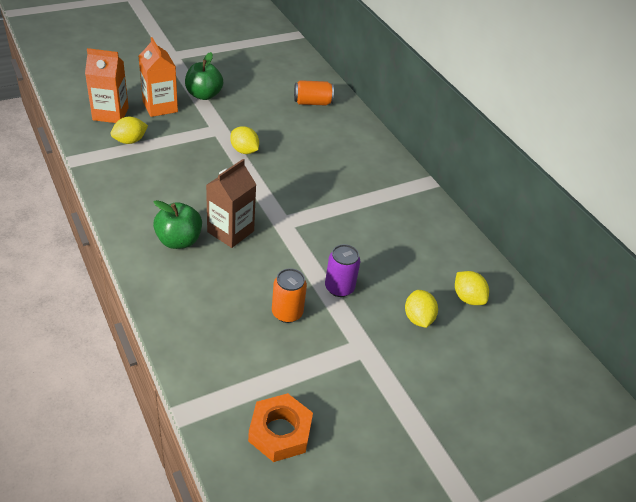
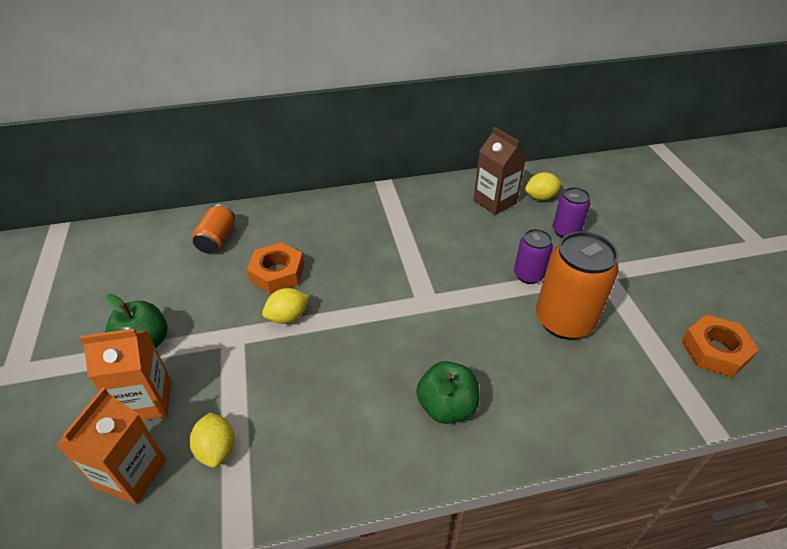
camera: 70 degrees left, 0 degrees up
(230, 231) = (436, 351): brown carton -> brown carton (494, 201)
(287, 138) = (277, 273): none -> orange nut
(287, 313) = (564, 321): orange can -> orange can, size x1.78
(418, 318) = (565, 231): yellow lemon -> purple can

